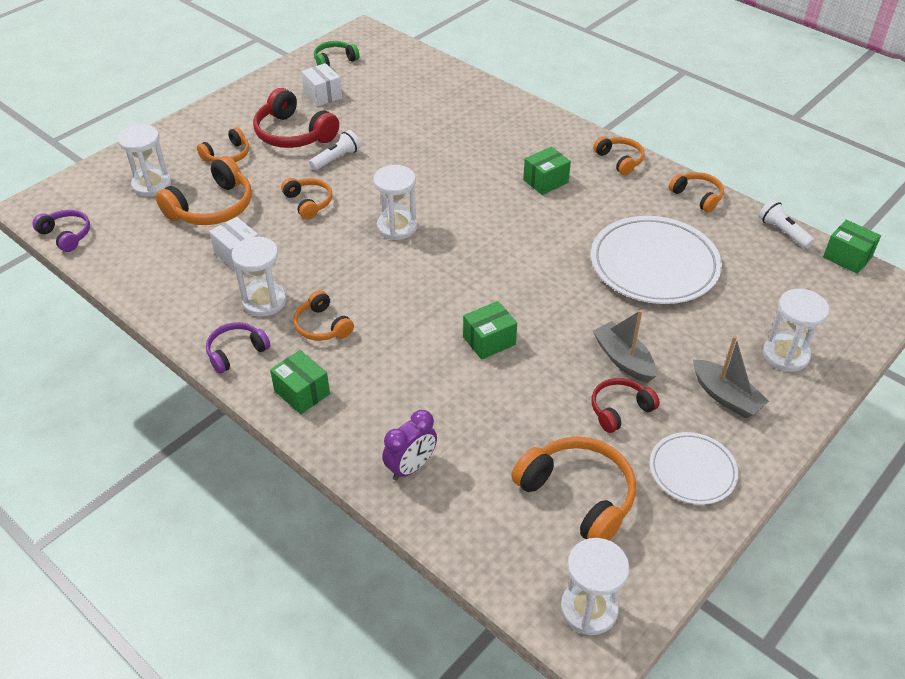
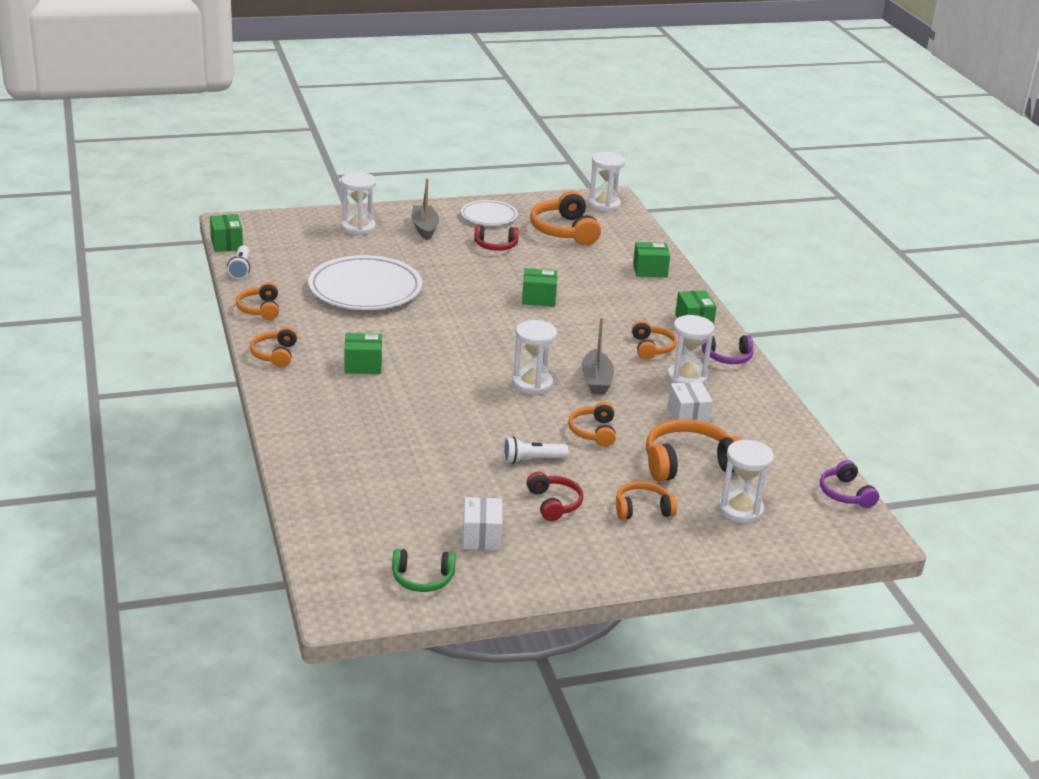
camera: 150 degrees left, 15 degrees down
(293, 134) = (554, 503): red headphones -> red headphones, size x0.59
(411, 467) = (650, 270): purple clock -> green box
(623, 359) = (461, 260): grey boat -> grey boat (596, 380)

